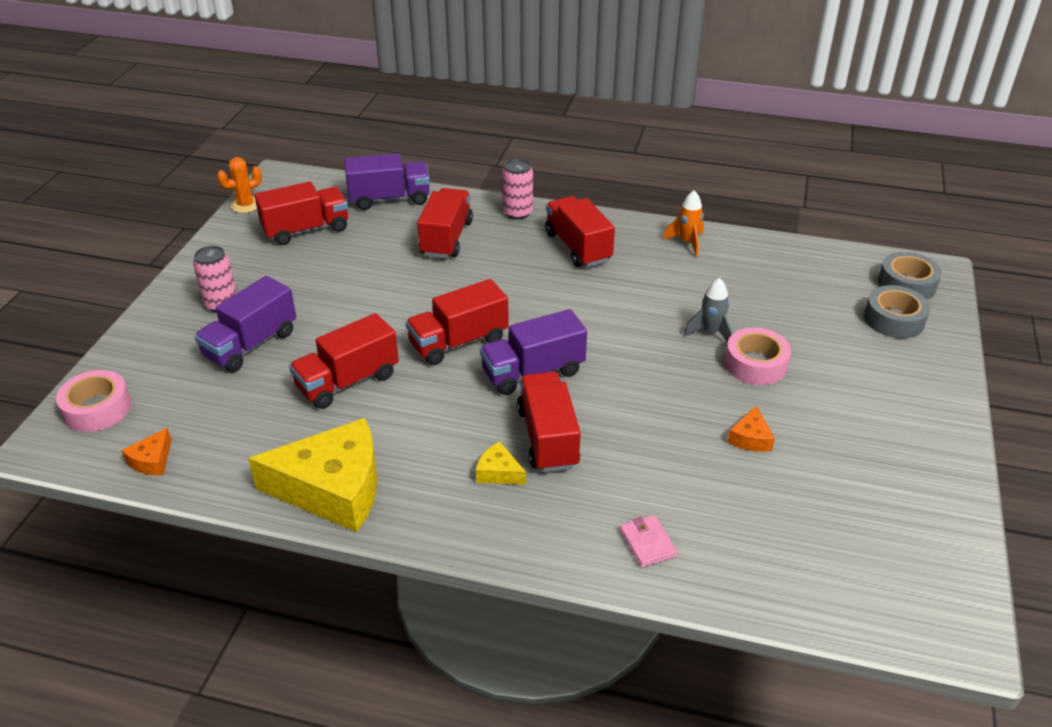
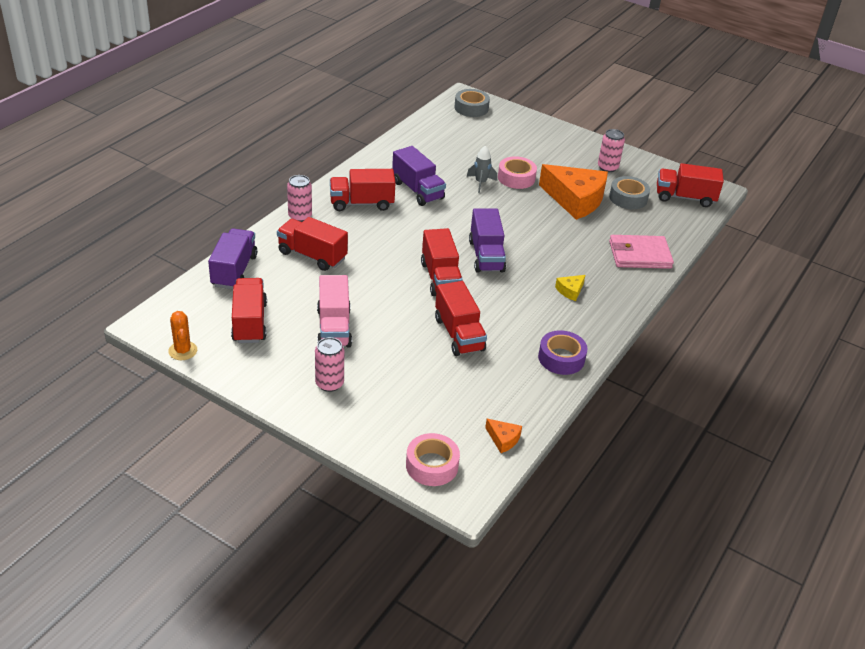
camera: 75 degrees left, 0 degrees up
(251, 344) = (392, 374): purple truck -> purple truck (417, 190)
(320, 284) = (334, 327): none -> pink truck
(333, 488) = (561, 358): yellow cheese -> purple tape
(548, 438) = (548, 266): red truck -> red truck (685, 197)
(647, 543) = (639, 255): pink wallet -> pink wallet, size x1.98
(687, 242) = (384, 162): orange rocket -> none
(750, 438) = (575, 199): orange cheese -> orange cheese, size x2.40
(887, 462) = (607, 167): none -> pink can
(894, 319) = (500, 123): grey tape -> grey tape (628, 198)

